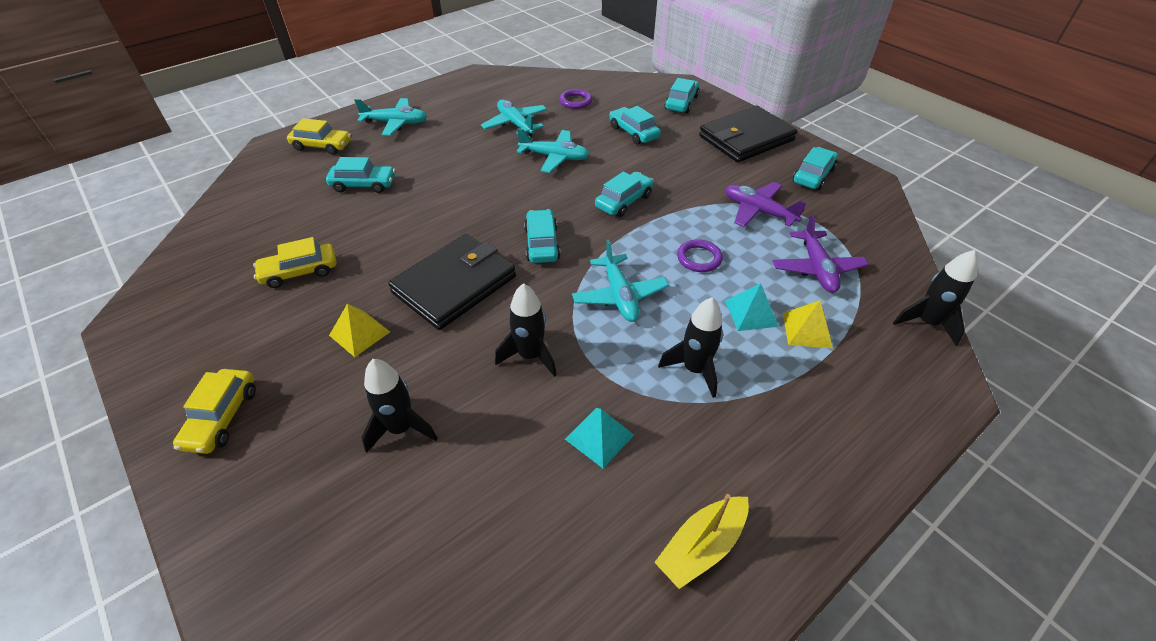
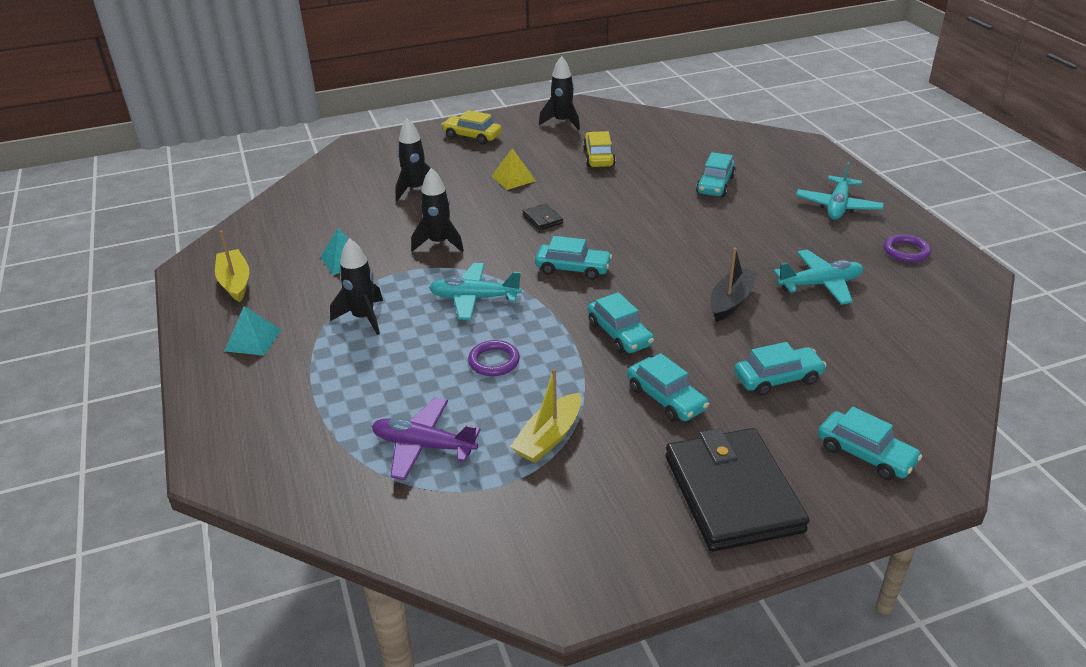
camera: 110 degrees right, 10 degrees down
(322, 146) = (795, 166): yellow car -> none
(455, 284) = (542, 219): black wallet -> black wallet, size x0.40
(554, 157) = (731, 301): turquoise plane -> black boat
(575, 101) = (880, 344): purple ring -> purple ring (906, 251)
(751, 313) = (398, 371): turquoise pyramid -> turquoise pyramid (253, 340)
(758, 211) = (549, 437): purple plane -> yellow boat
(807, 330) = (351, 400): yellow pyramid -> none
(813, 175) = (603, 531): turquoise car -> turquoise car (666, 398)
(926, 323) = (290, 498): black rocket -> black rocket (562, 122)

